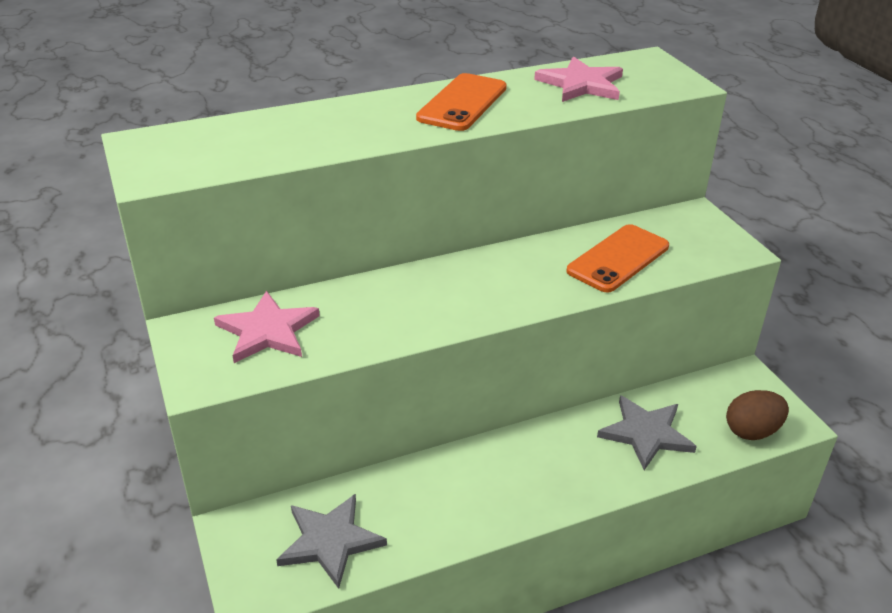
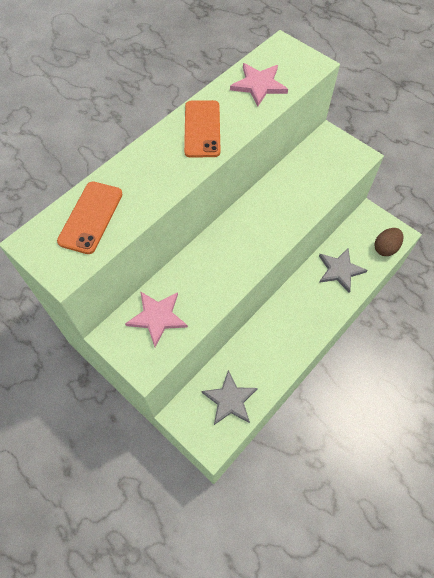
camera: 25 degrees left, 25 degrees up
(618, 259) = (307, 187): orange phone -> orange phone (91, 217)

